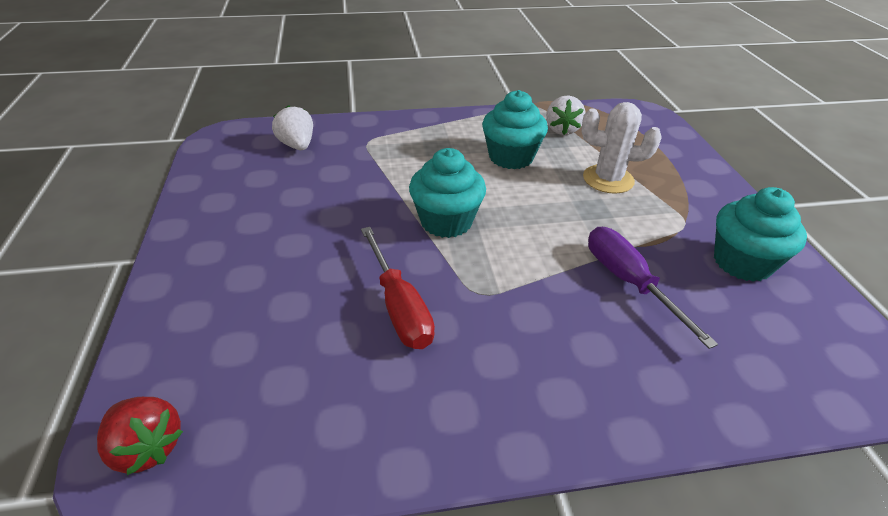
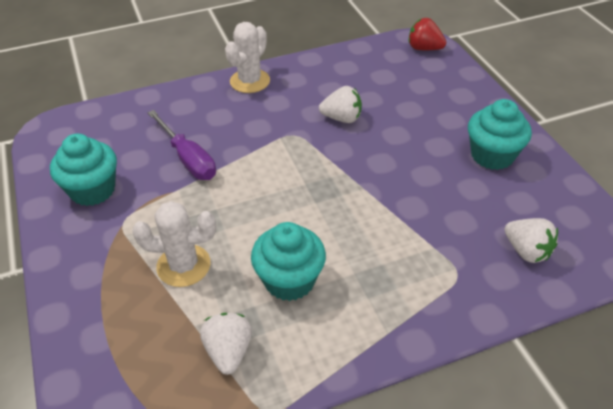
camera: 170 degrees right, 5 degrees up
(399, 307) = (342, 118): red screwdriver -> white strawberry
(446, 221) = (333, 185): turquoise cupcake -> turquoise cupcake (492, 155)
(541, 422) = (250, 81): none -> white cactus

